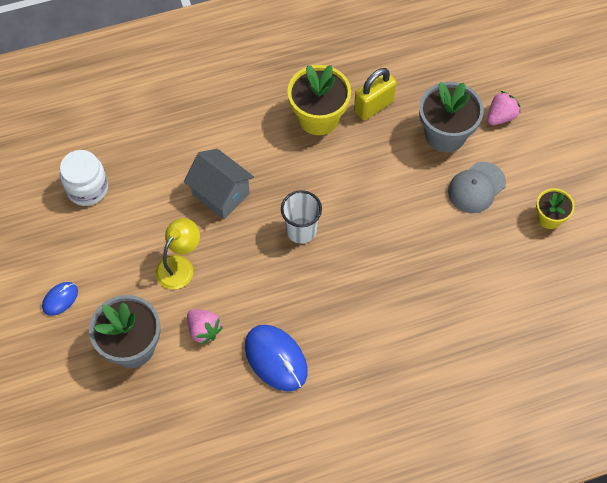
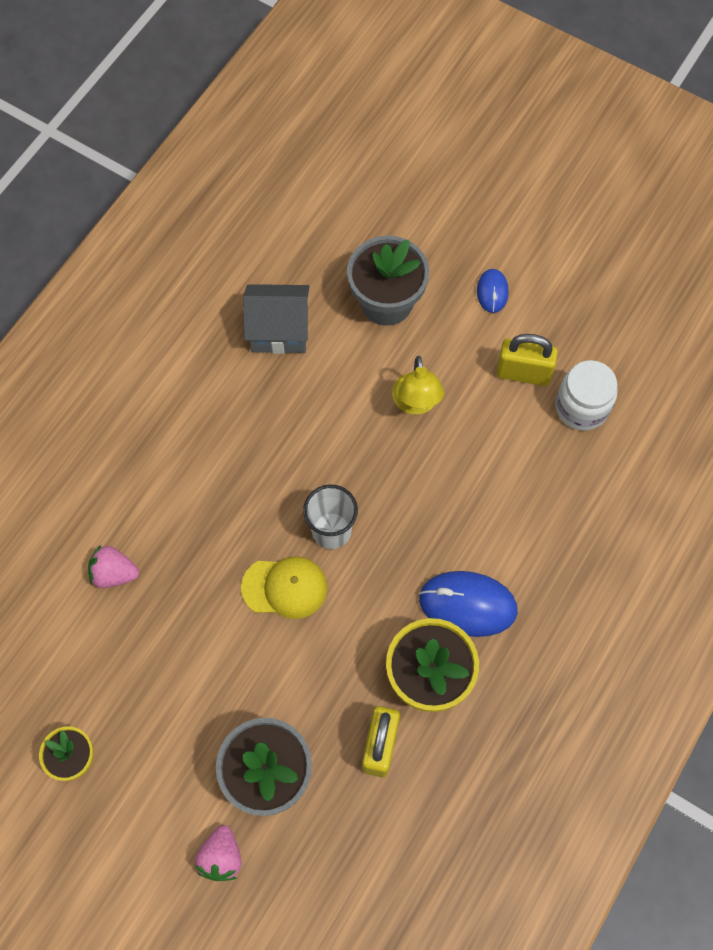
camera: 140 degrees right, 5 degrees up
(98, 234) = (523, 373): none -> yellow padlock
(204, 330) = (336, 364): pink strawberry -> pink strawberry (114, 573)
(221, 194) = (447, 505): grey house -> grey house (279, 331)
(276, 359) = (246, 389): blue mouse -> blue mouse (467, 605)
(356, 219) = (285, 587): none -> yellow cap
(476, 187) = (183, 732): grey cap -> none

